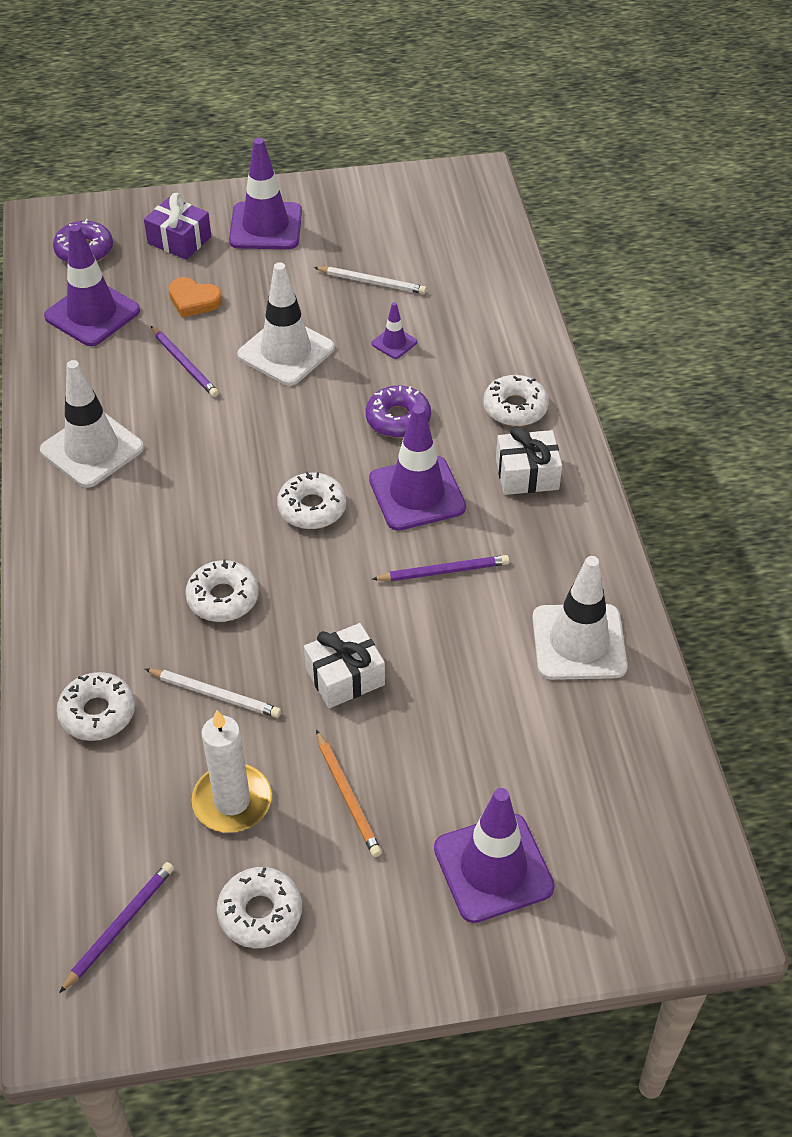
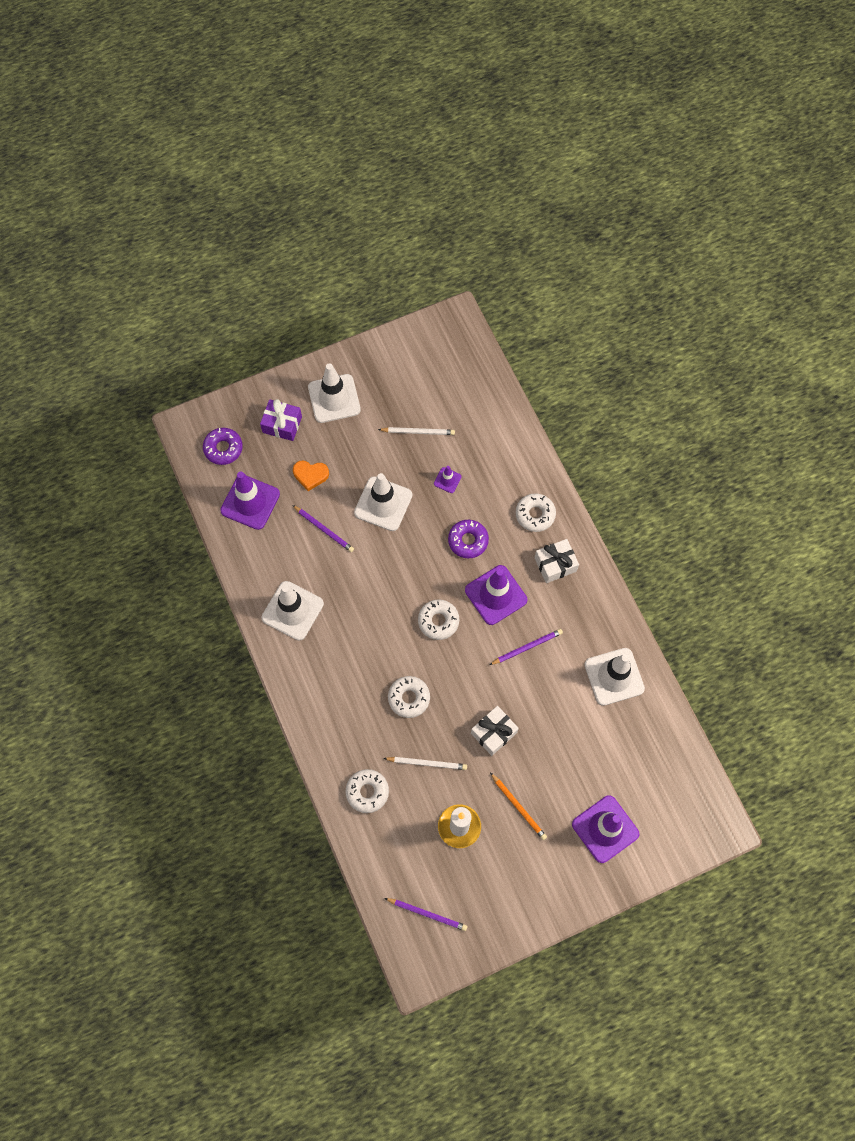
camera: 15 degrees left, 20 degrees up
(119, 926) = (427, 914): purple pencil -> purple pencil turned 90 degrees clockwise
(260, 913) = (495, 887): white donut -> none
(265, 226) = (334, 398): purple traffic cone -> white traffic cone

